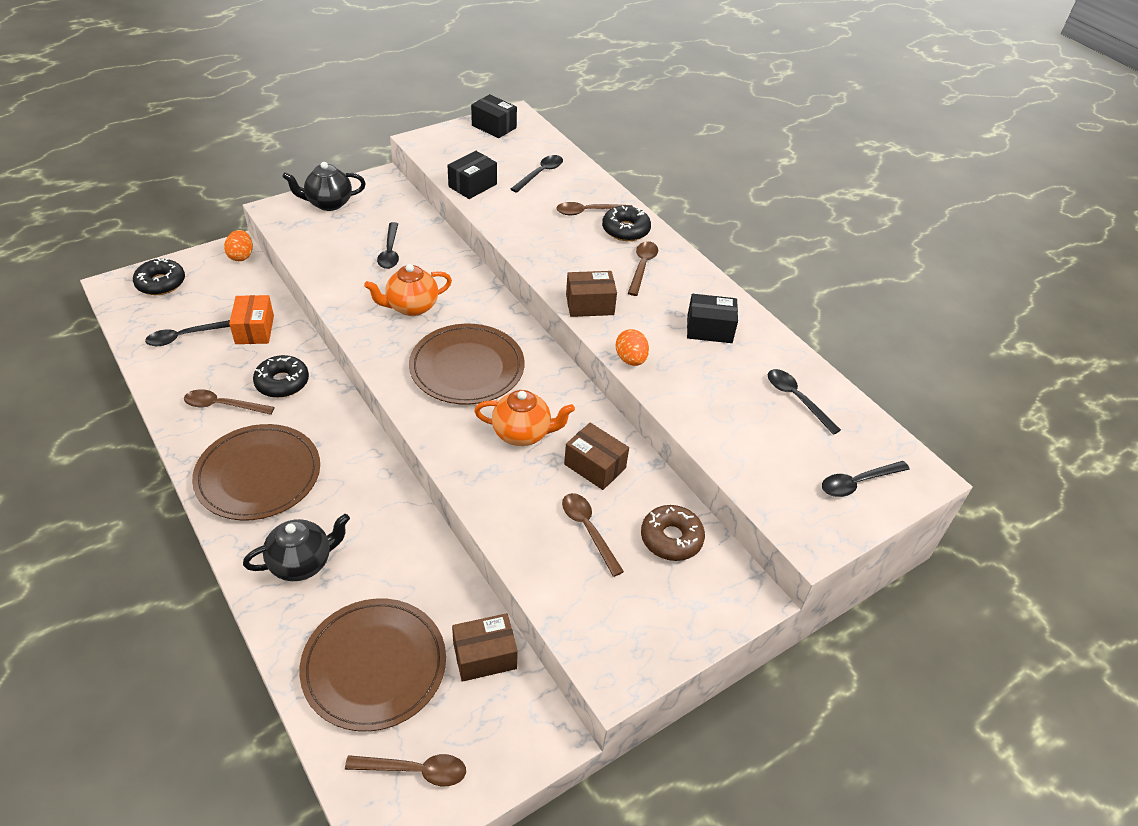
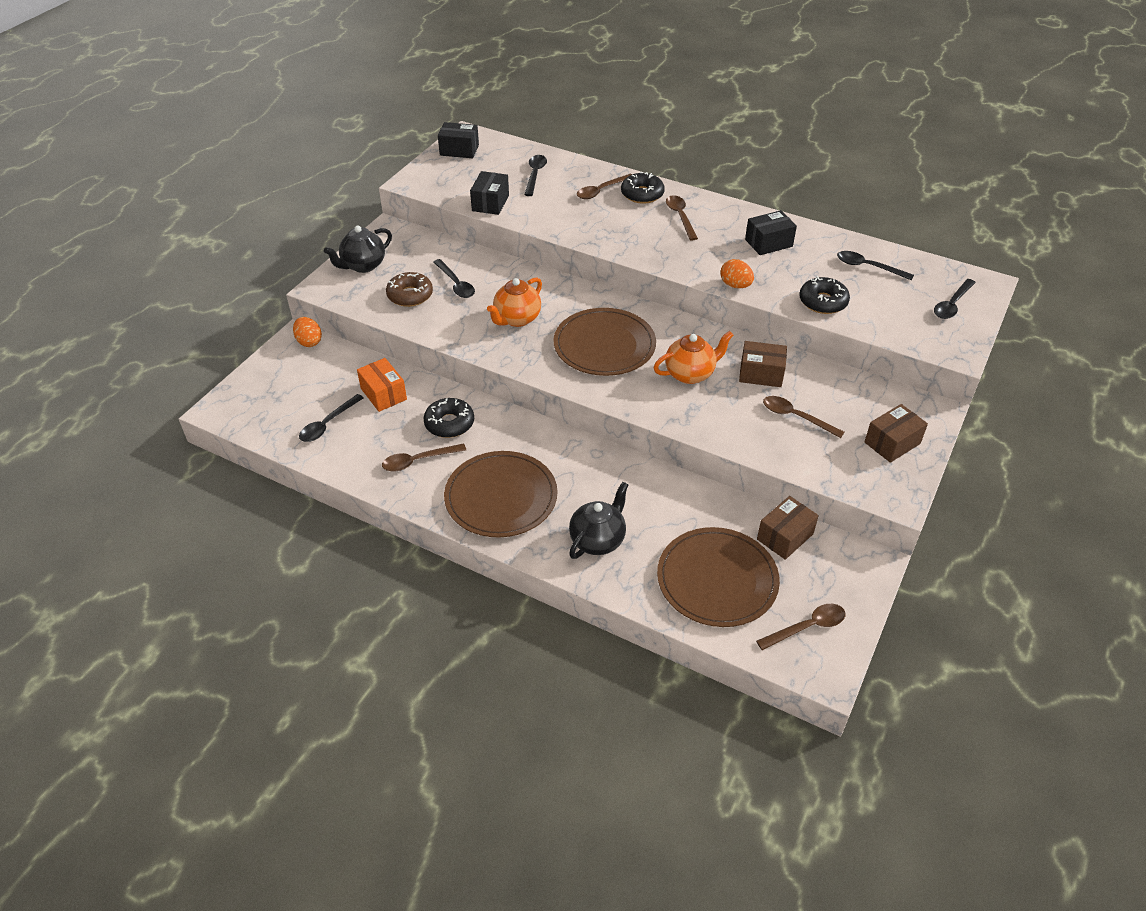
camera: 25 degrees left, 0 degrees up
(161, 283) = (259, 391): black donut -> black donut (823, 302)
(590, 305) = (669, 258): brown box -> brown box (892, 443)
(671, 538) = (854, 398): brown donut -> brown donut (410, 295)

